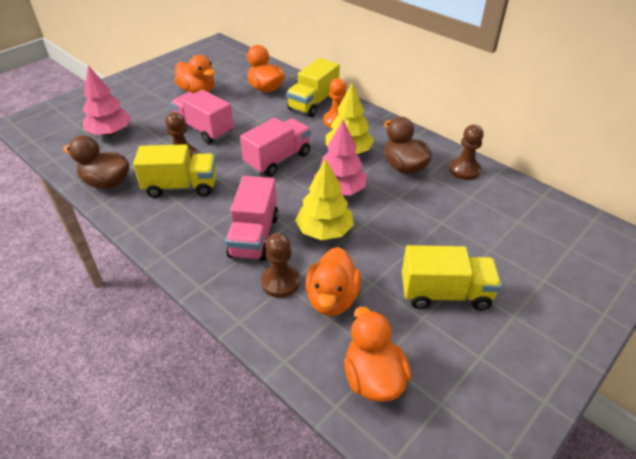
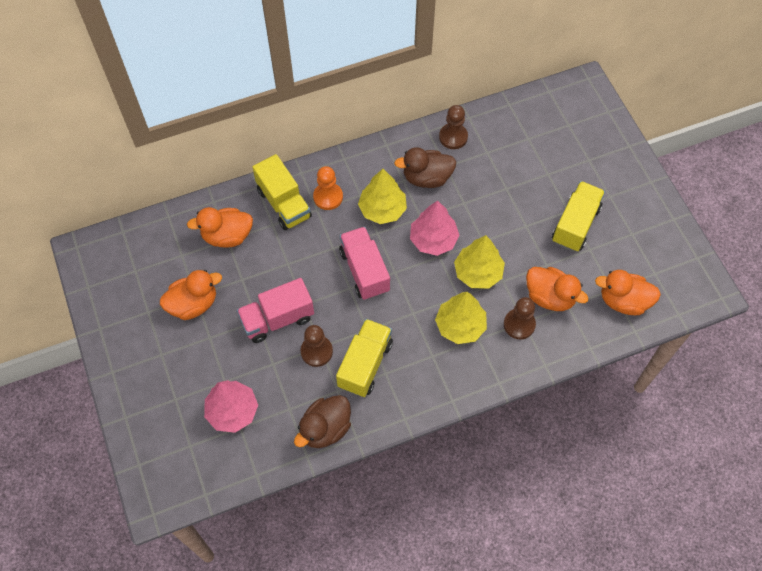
camera: 65 degrees left, 20 degrees up
(254, 236) = (460, 326): pink truck -> yellow tree

